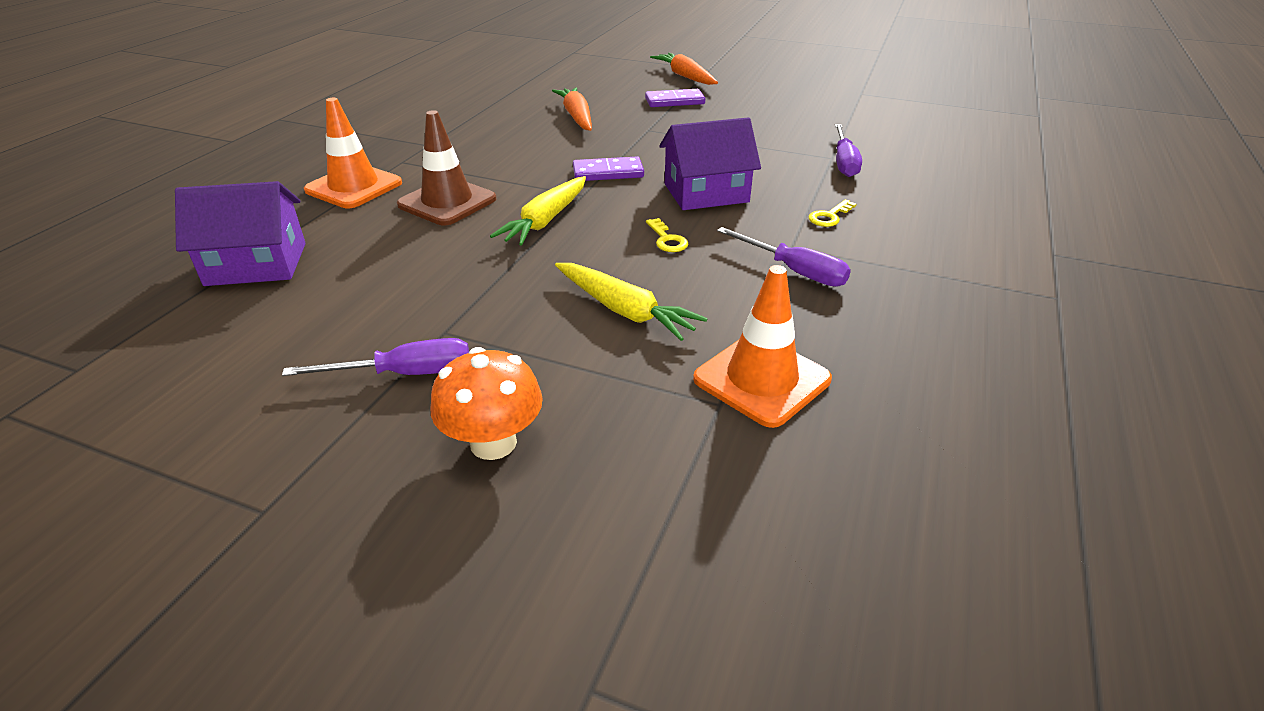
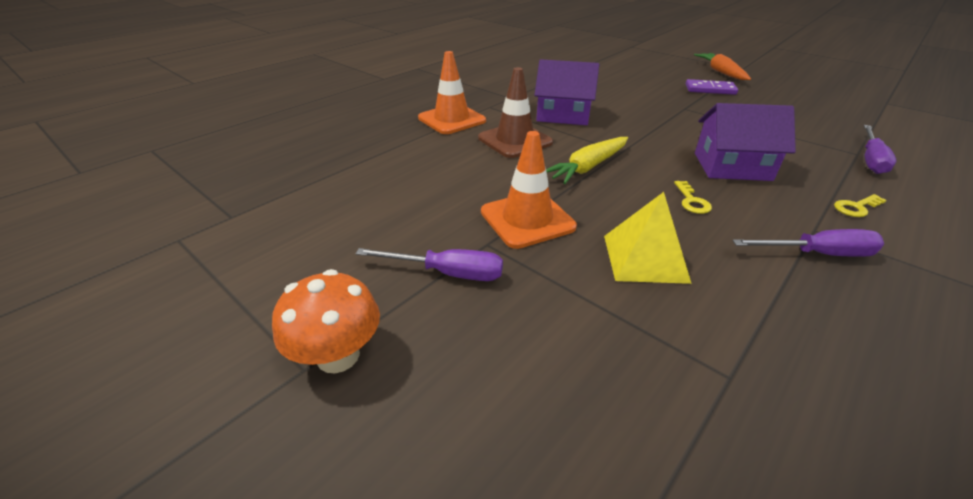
camera: 20 degrees right, 0 degrees up
(256, 264) = (370, 163): purple house -> purple house (563, 115)
(493, 443) = (504, 358): orange mushroom -> orange mushroom (338, 355)
(577, 117) = (627, 92): orange carrot -> none
(608, 172) = (646, 137): purple domino -> none
(624, 310) = (644, 258): yellow carrot -> yellow pyramid
(761, 379) = (778, 361): orange traffic cone -> orange traffic cone (527, 219)
(794, 271) = (818, 254): purple screwdriver -> purple screwdriver turned 60 degrees counterclockwise

